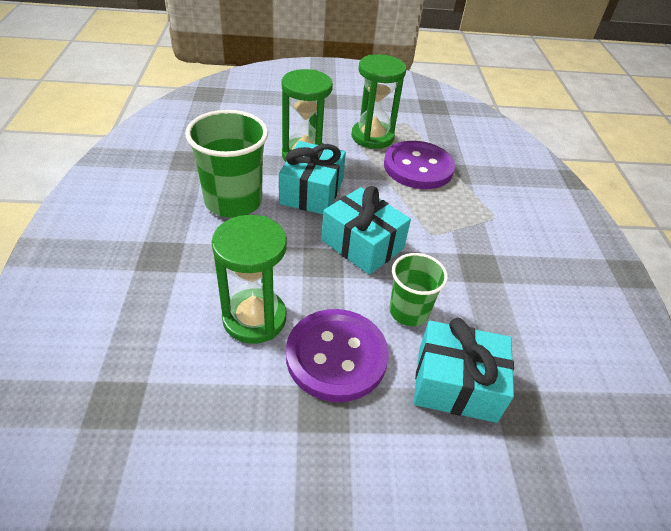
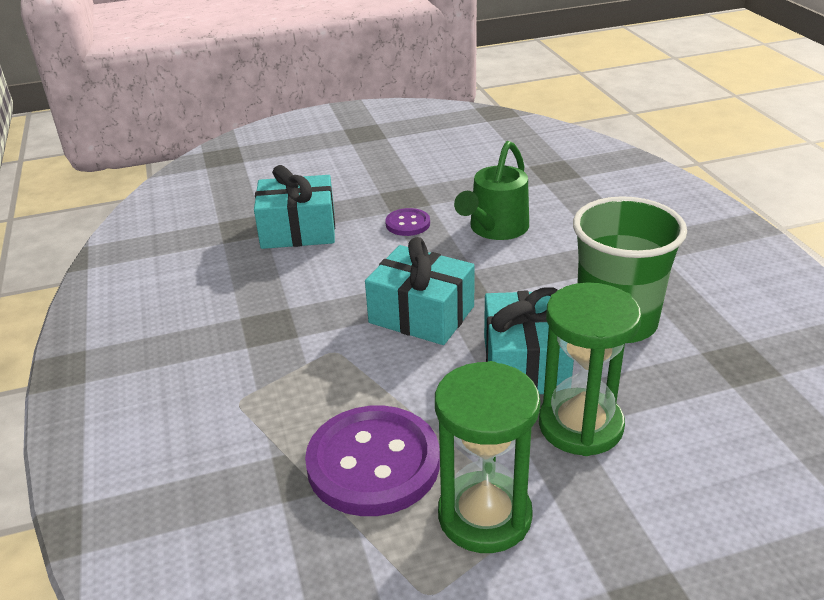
camera: 170 degrees right, 10 degrees down
(254, 318) = (495, 229): green hourglass -> green watering can
(336, 356) = (407, 224): purple button -> purple button, size x0.48
(409, 311) = (349, 266): green cup -> none

